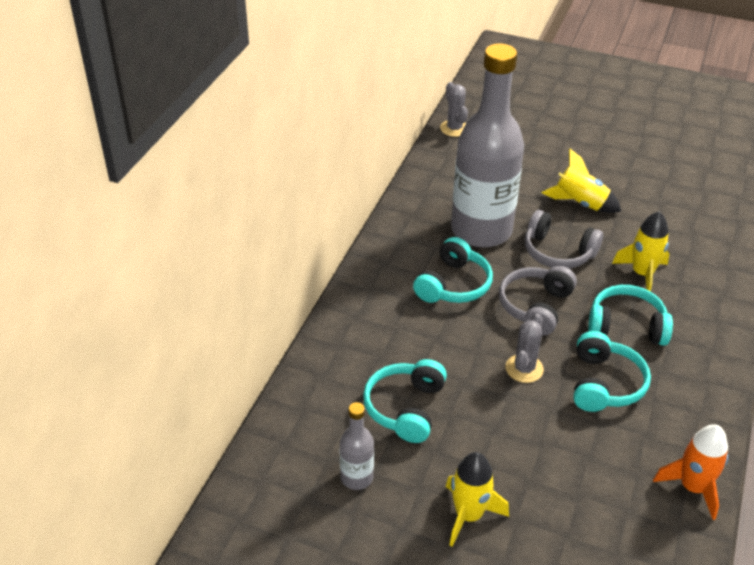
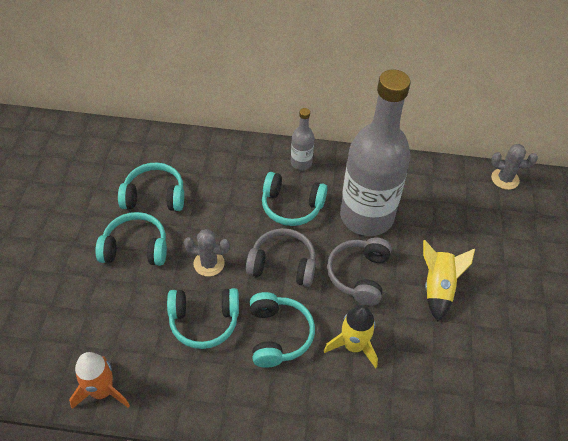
camera: 75 degrees right, 10 degrees up
(357, 477) = (90, 180): grey bottle -> grey bottle (301, 163)
(454, 128) = (505, 179): grey cactus -> grey cactus turned 45 degrees clockwise
(468, 515) = (64, 245): yellow rocket -> none
(488, 436) = (135, 248): none -> turquoise headphones

